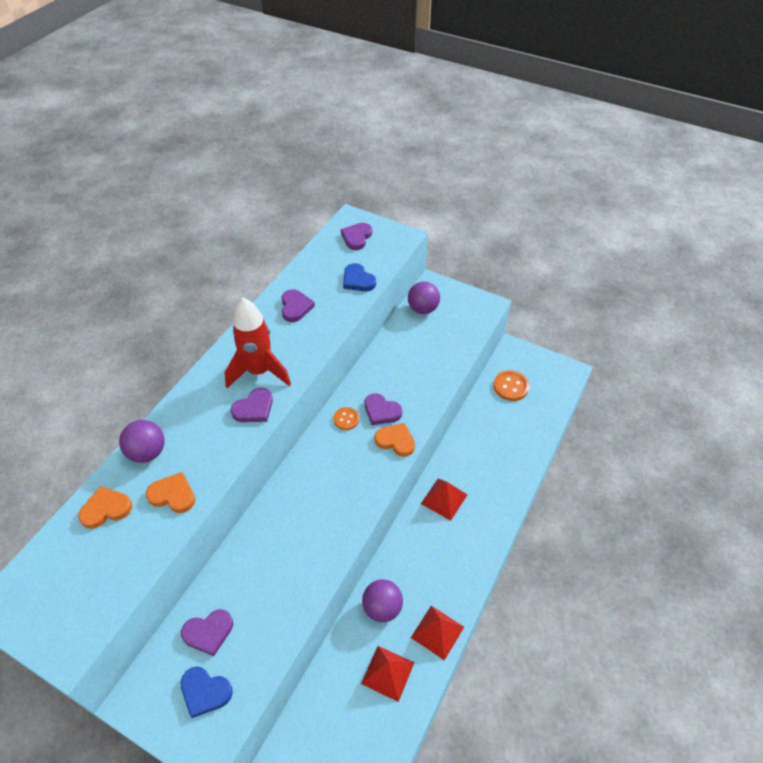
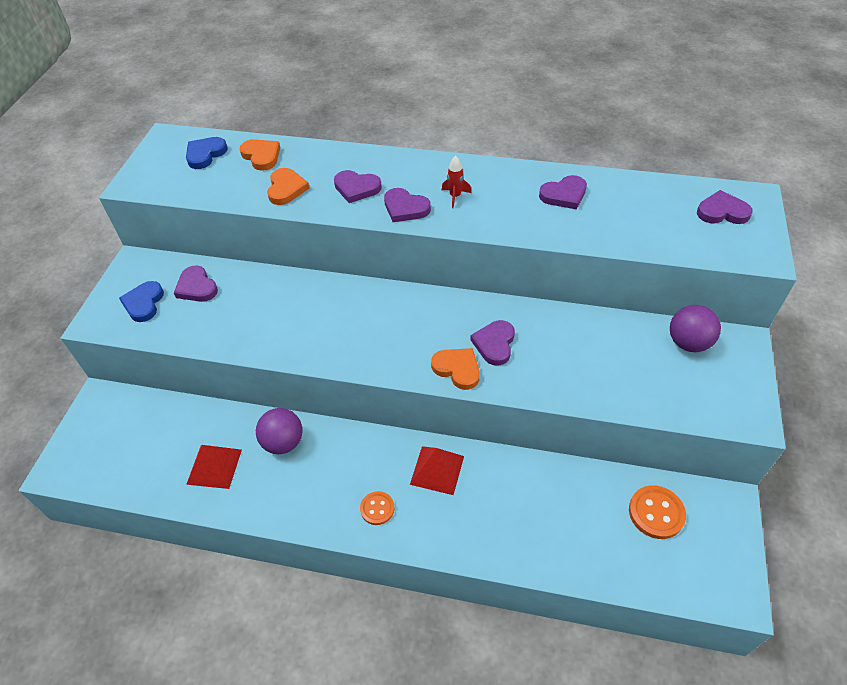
camera: 75 degrees right, 0 degrees up
(147, 452) = (326, 158): purple ball -> none
(207, 437) = (356, 188): none -> purple heart
(259, 371) = (455, 196): red rocket -> red rocket, size x0.42
(346, 419) = (468, 315): orange button -> orange button (377, 509)
(358, 280) = (645, 234): blue heart -> blue heart (205, 154)
(396, 441) = (457, 369): orange heart -> orange heart turned 60 degrees counterclockwise
(437, 632) = (266, 503): red pyramid -> none

